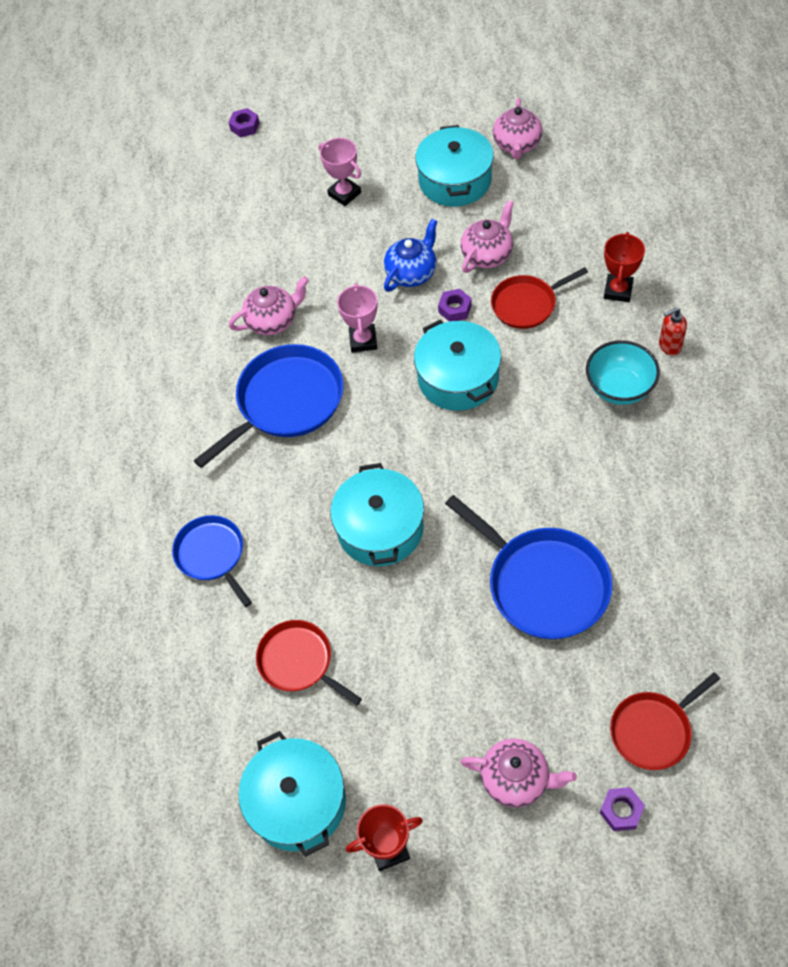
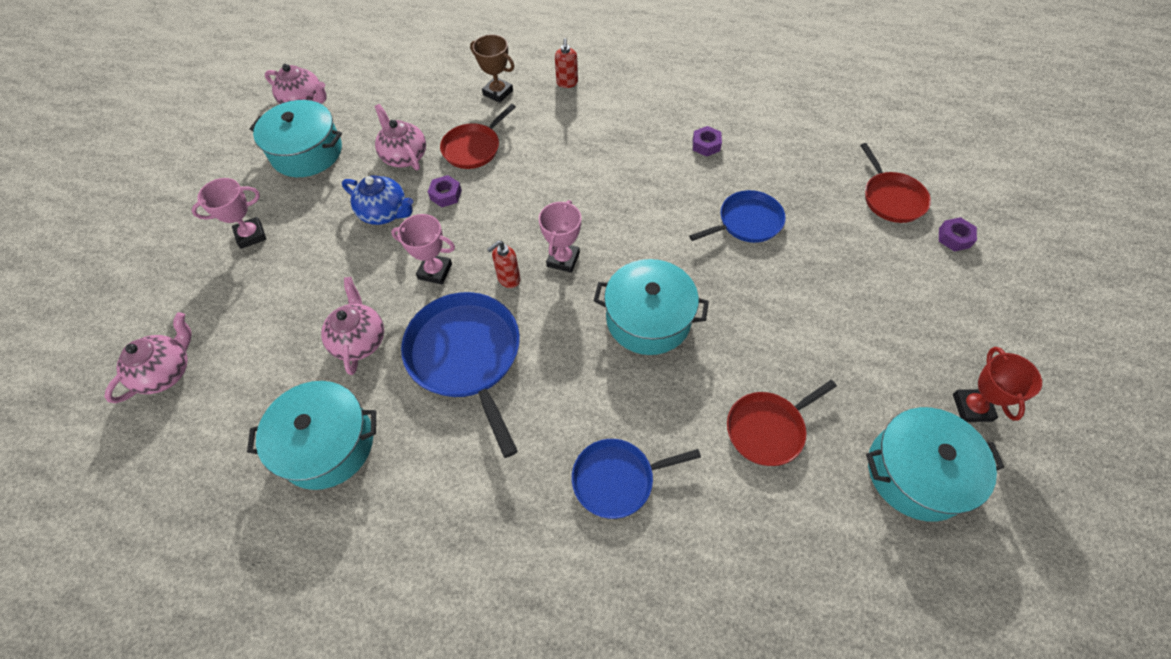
camera: 75 degrees left, 0 degrees up
(245, 126) = (83, 295): purple nut -> purple nut (706, 145)
(378, 399) = (508, 279): none -> red soap dispenser
(412, 273) = (385, 212): blue teapot -> blue teapot turned 150 degrees clockwise
(419, 434) = (563, 259): none -> pink trophy
(458, 378) = (520, 215): turquoise pot -> turquoise pot (327, 444)
(516, 779) = (918, 294): pink teapot -> pink teapot (167, 372)
(527, 304) = (474, 148): red pan -> red pan turned 45 degrees clockwise
(543, 583) = (746, 222): blue pan -> blue pan, size x0.62
(618, 290) = (498, 92): red trophy -> brown trophy
(619, 388) = (588, 121): turquoise bowl -> none

